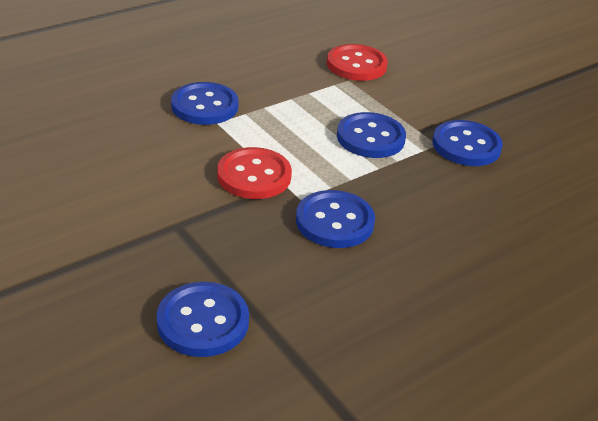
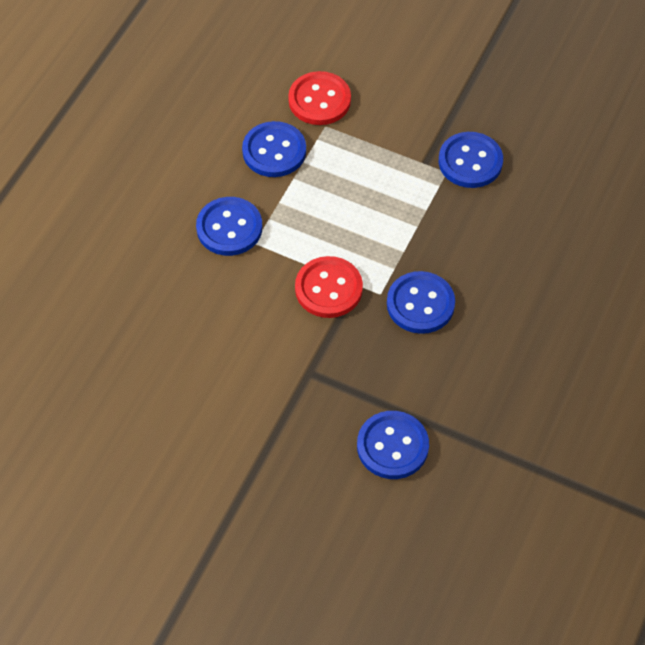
camera: 25 degrees left, 20 degrees up
(370, 138) = (390, 193): blue button -> blue button (274, 151)

